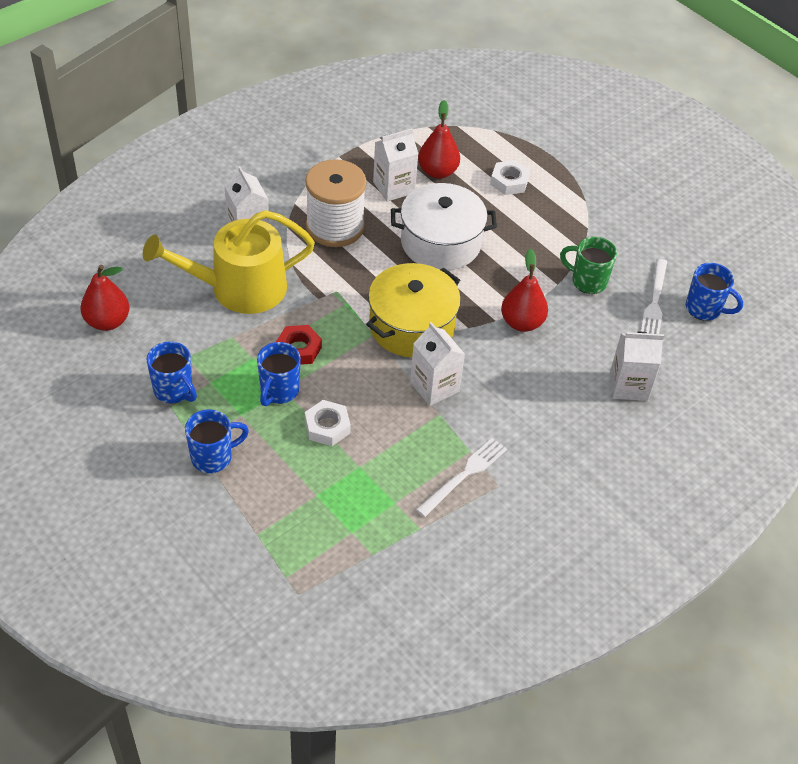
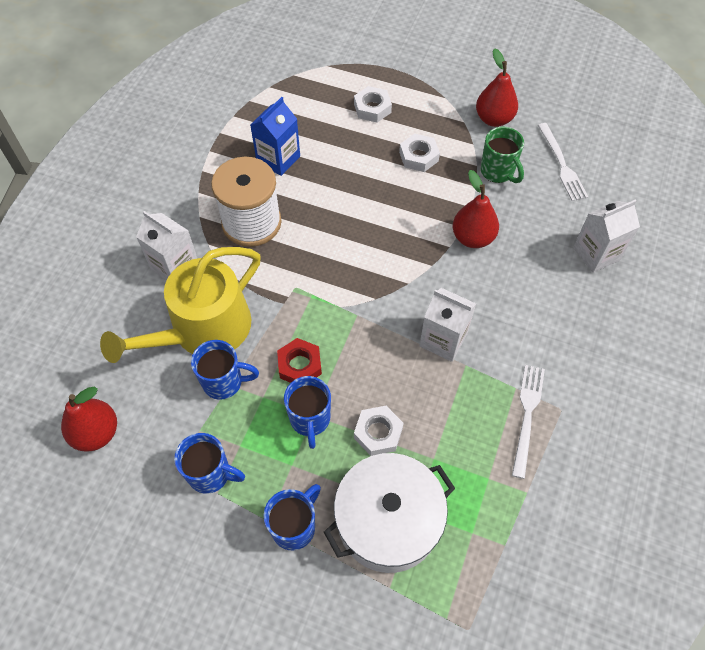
camera: 25 degrees left, 10 degrees up
(394, 187) = (278, 159): white carton -> blue carton
(411, 326) = (384, 289): yellow pot -> none
(437, 172) = (306, 126): red pear -> red pear (493, 119)
(440, 243) = (354, 194): white pot -> white pot (388, 521)
(522, 238) = (418, 156): none -> white nut
(587, 281) = (498, 172): green mug -> green mug turned 120 degrees counterclockwise
(704, 309) = (603, 152): blue mug -> blue mug (224, 382)

